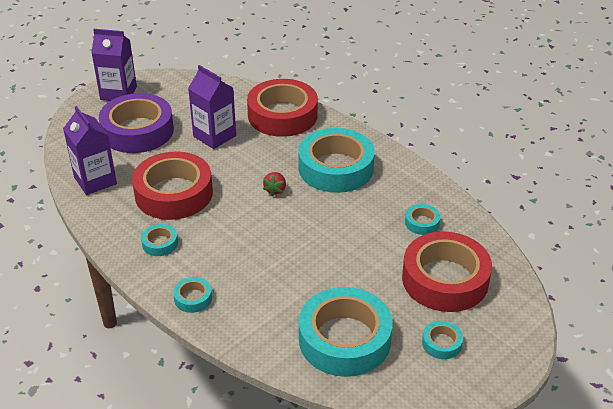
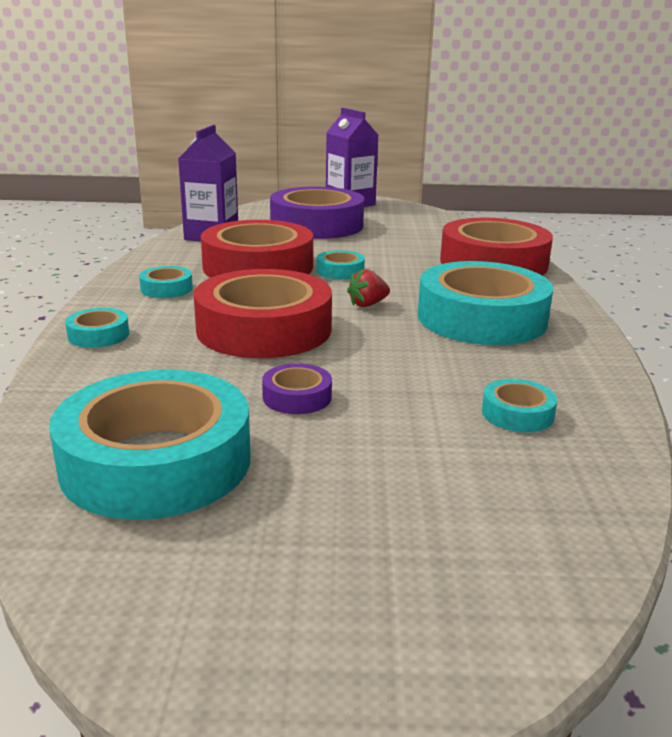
camera: 45 degrees right, 15 degrees down
(214, 136) = (384, 250): purple carton -> none
(339, 271) = (297, 397): none -> purple tape
(441, 343) = (276, 562): turquoise tape -> turquoise tape (340, 271)
(445, 279) = (438, 490): red tape -> red tape (264, 329)

